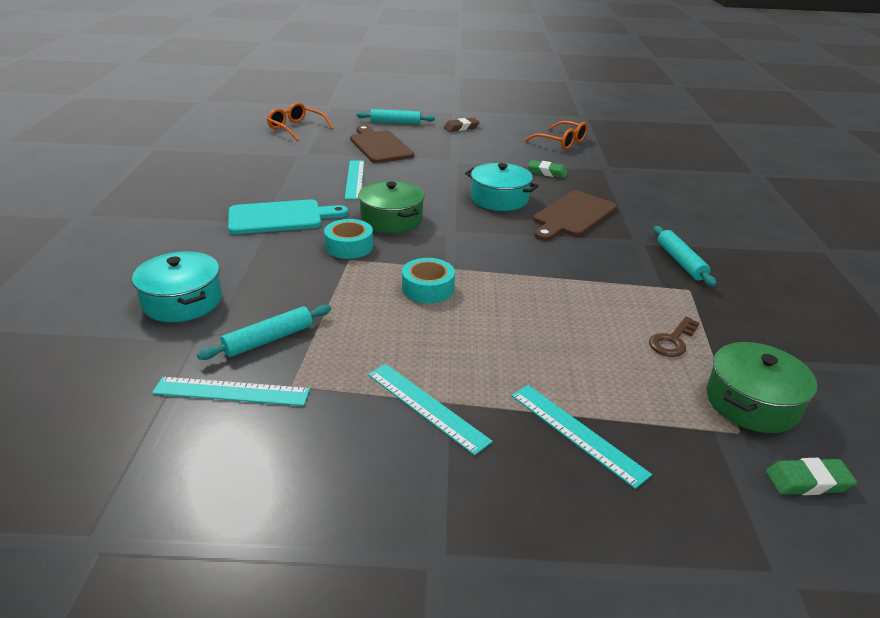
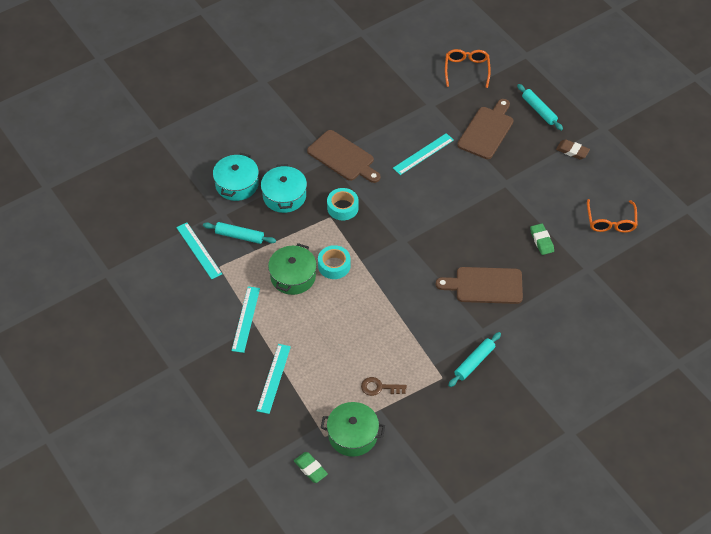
camera: 55 degrees right, 20 degrees up
(280, 217) = (343, 157): turquoise cutting board -> brown cutting board
(391, 219) = (390, 205): green pot -> green pot (293, 276)
(499, 199) = (471, 238): turquoise pot -> turquoise pot (284, 196)

